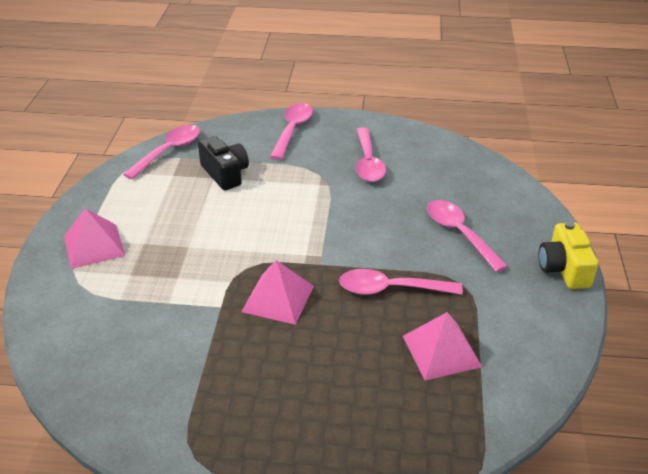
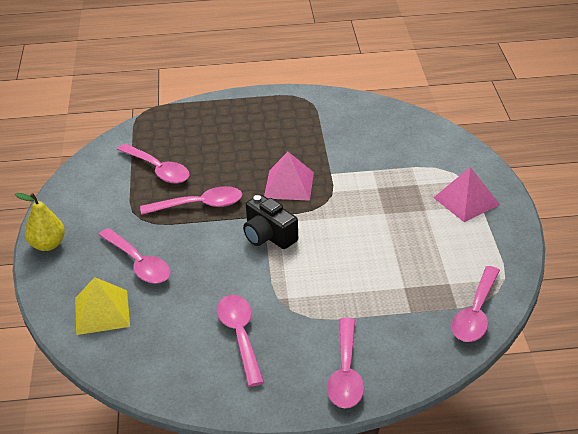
camera: 170 degrees right, 0 degrees up
(225, 174) = (394, 294): black camera -> black camera (268, 235)
(441, 351) = (158, 170): pink pyramid -> pink spoon
(490, 196) = (102, 312): none -> yellow pyramid
(564, 269) = (48, 245): yellow camera -> yellow pear

